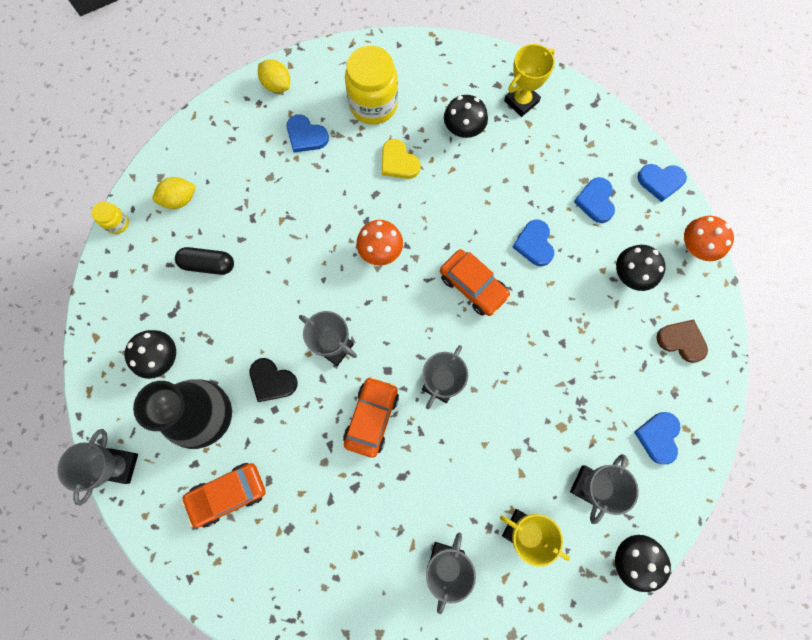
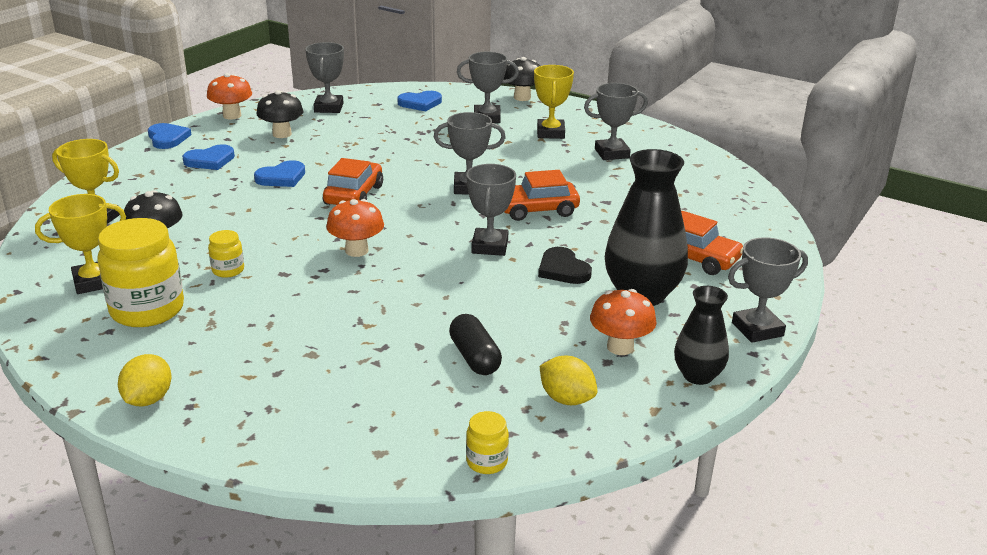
camera: 120 degrees left, 45 degrees down
(105, 386) = (698, 375): none -> black vase
(162, 358) = (620, 347): black mushroom -> orange mushroom
(179, 199) = (402, 417): yellow lemon -> yellow lemon (566, 399)
(272, 381) = (563, 269): black heart -> black heart turned 150 degrees clockwise
(306, 136) = (227, 346): blue heart -> none
(398, 162) = (228, 270): yellow heart -> yellow jar
(426, 83) = (94, 282): none -> yellow trophy
(681, 341) = (328, 108): brown heart -> grey trophy

